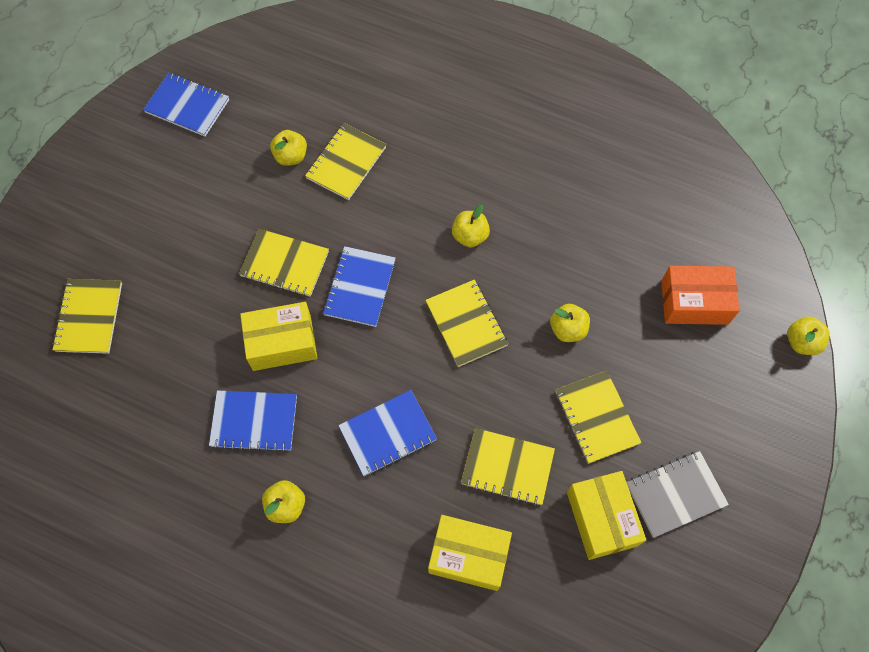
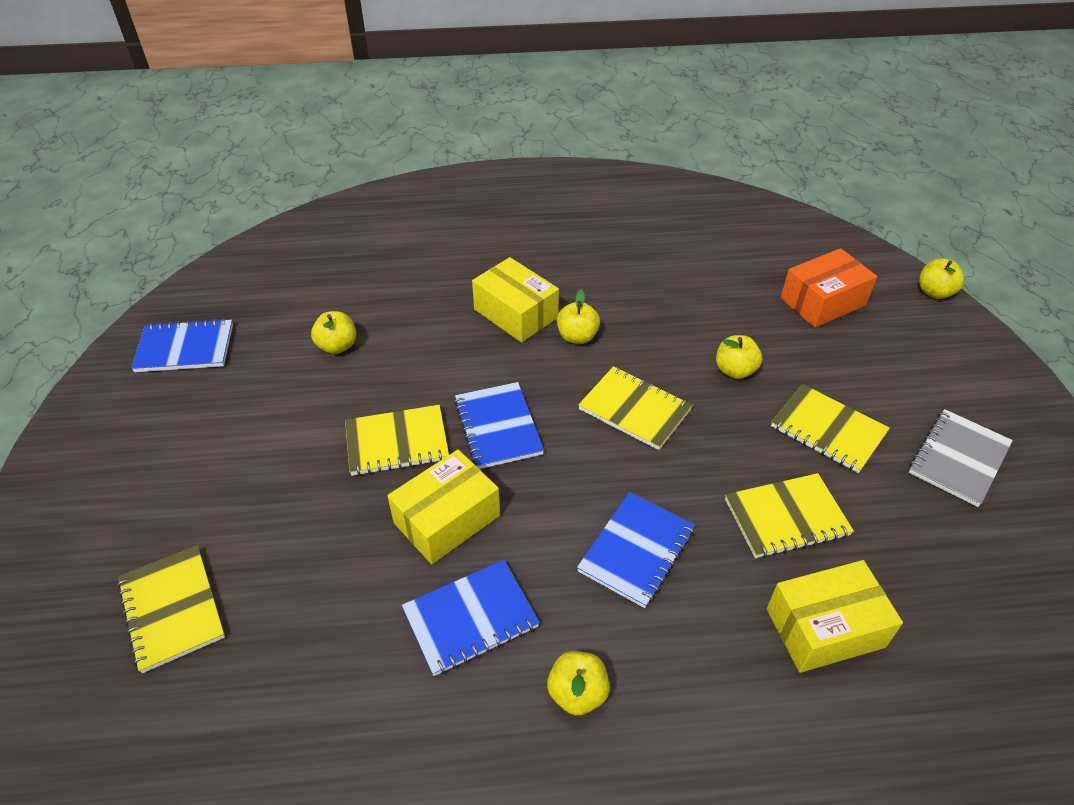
camera: 30 degrees left, 20 degrees down
(346, 163) = (403, 328): yellow notebook -> none
(602, 518) = (917, 516): yellow box -> yellow box (516, 313)

